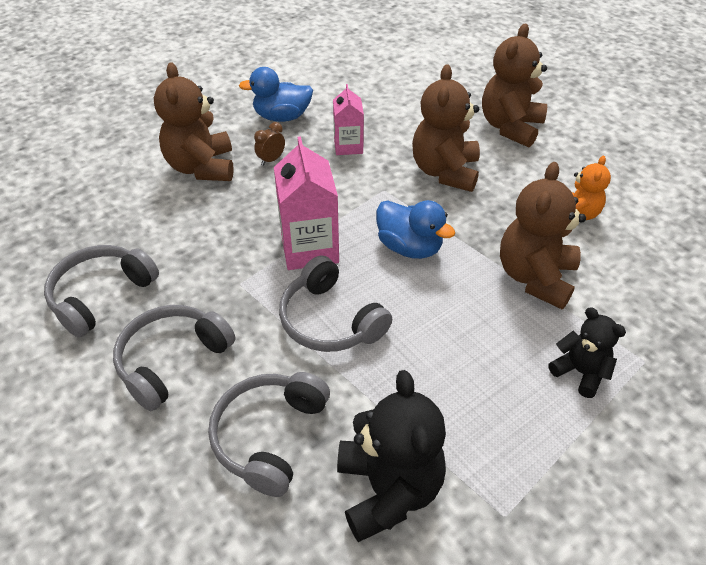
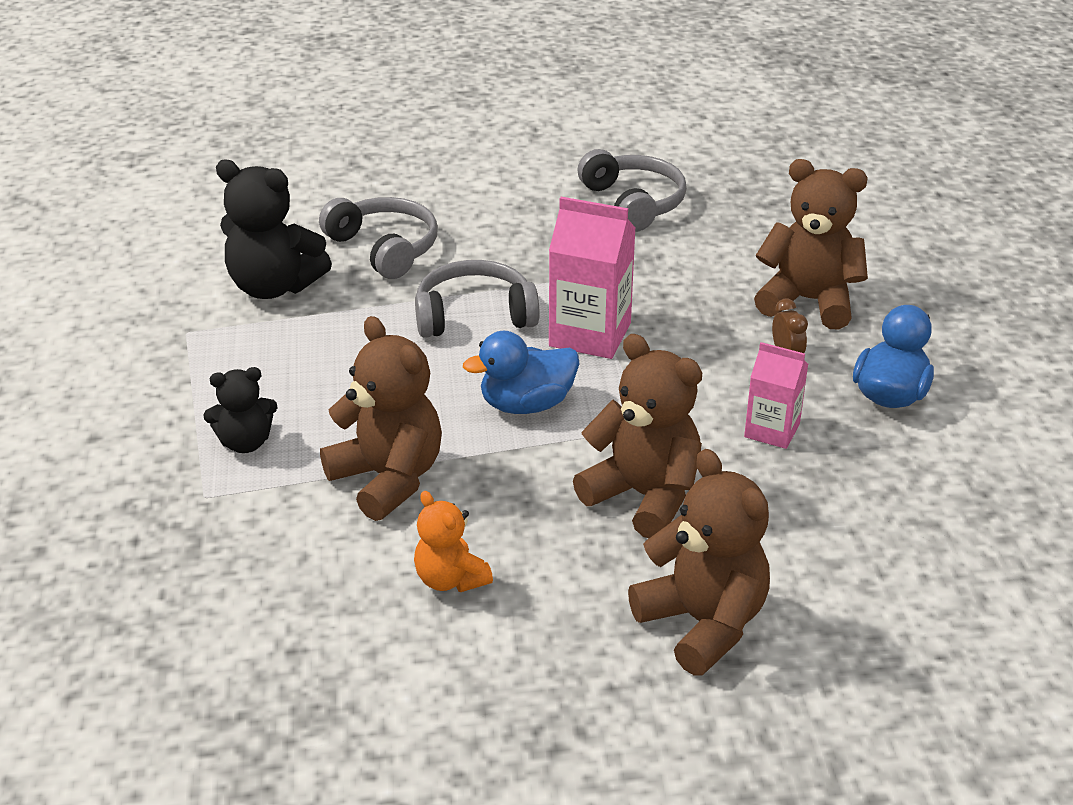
camera: 120 degrees right, 10 degrees down
(172, 360) = (514, 222): grey headphones -> none

